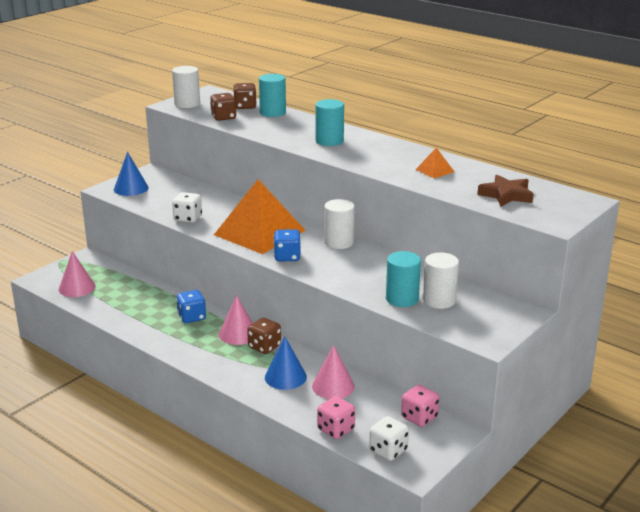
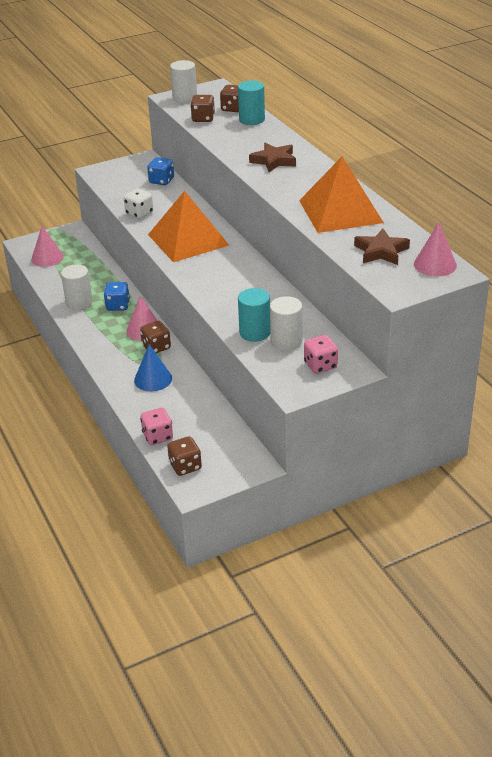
camera: 25 degrees right, 10 degrees up
(131, 188) = (116, 174): blue cone -> none
(287, 257) = (191, 269): blue dice -> blue dice (161, 181)
(329, 141) = (274, 161): turquoise cylinder -> brown star
(333, 386) = (185, 397): pink cone -> pink cone (435, 264)
(339, 242) = (248, 264): white cylinder -> white cylinder (79, 302)
(388, 451) = (185, 466): white dice -> brown dice
(419, 417) = (234, 444): pink dice -> pink dice (320, 365)
(434, 170) = (340, 211): orange pyramid -> orange pyramid, size x2.43

